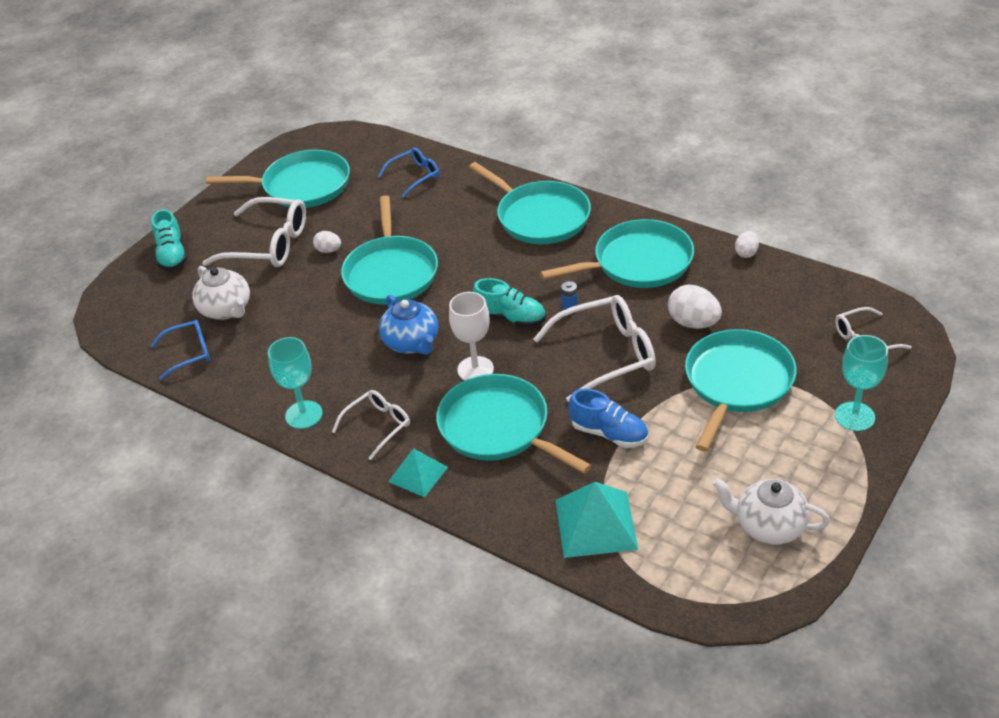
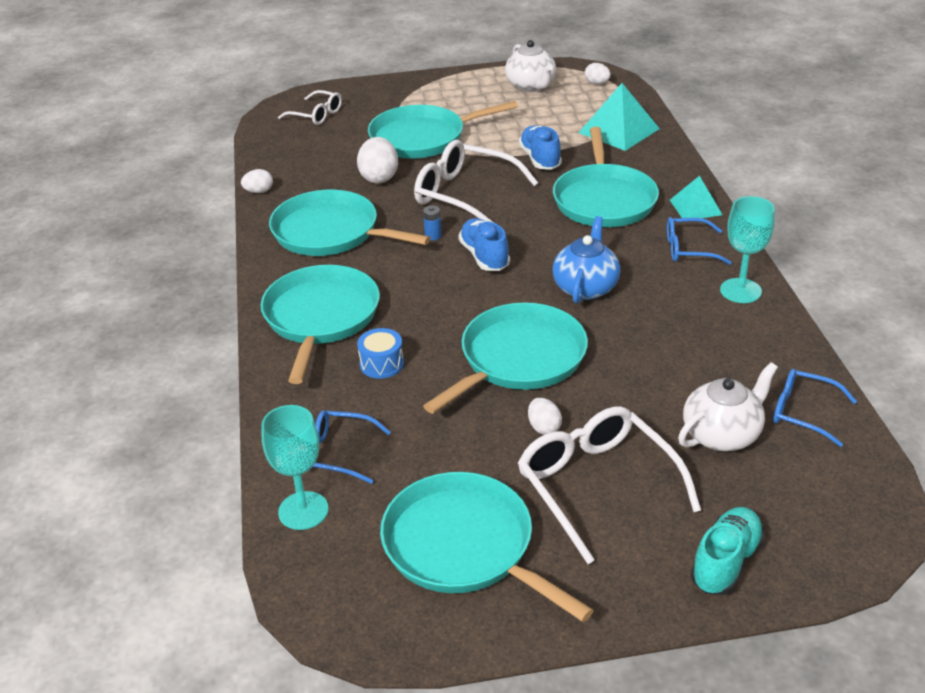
camera: 135 degrees left, 5 degrees down
(226, 310) = (722, 435): white teapot -> white teapot turned 45 degrees clockwise
(378, 426) = (689, 249): white glasses -> blue glasses
(462, 220) = (381, 364): none -> blue drum
(475, 369) = (565, 240): white goblet -> none
(511, 318) = (484, 256): turquoise shoe -> blue shoe
(717, 586) = (597, 83): none -> white egg
(854, 416) = (399, 94): turquoise goblet -> turquoise goblet (303, 510)

